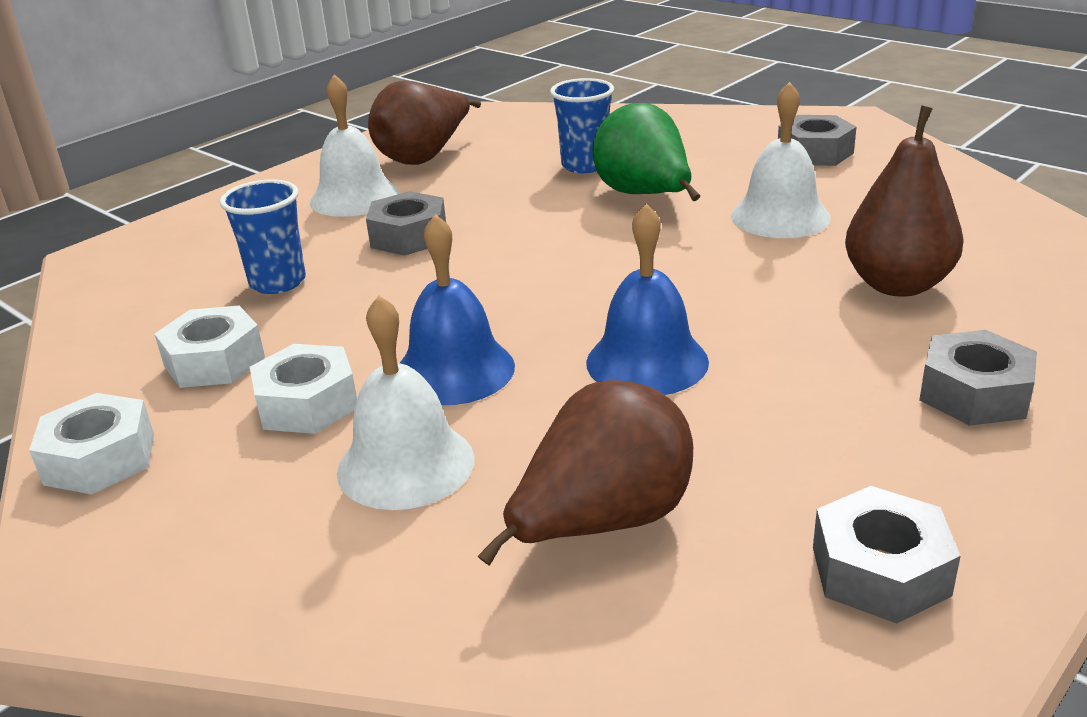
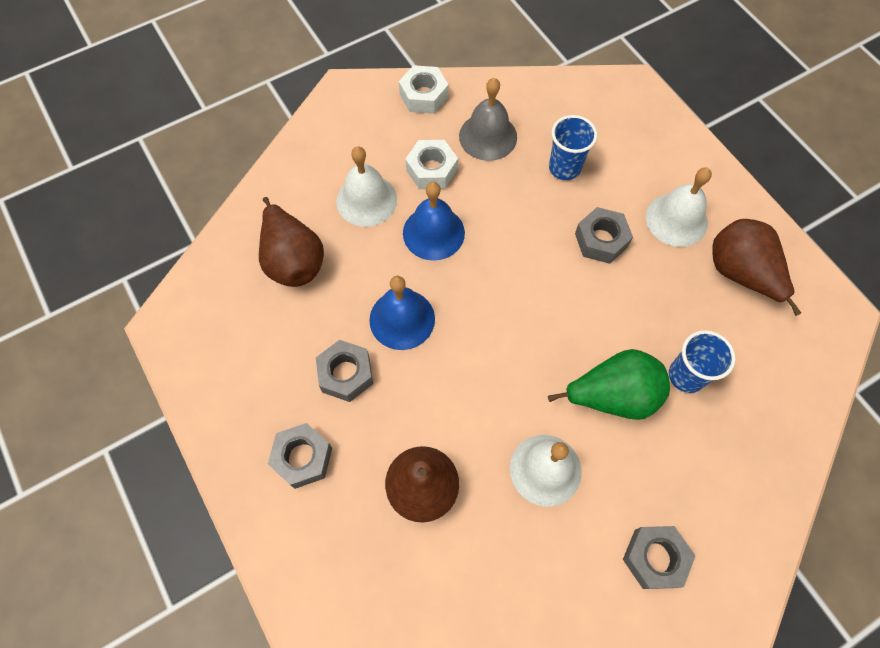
camera: 105 degrees right, 35 degrees up
(214, 361) = (488, 136): white nut -> grey bell
(880, 571) = (217, 346): grey nut -> grey nut (346, 374)

